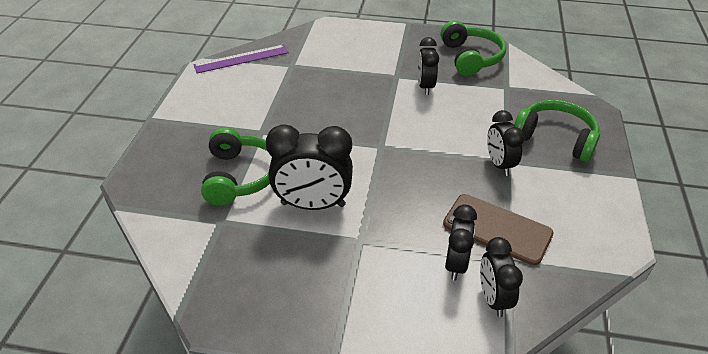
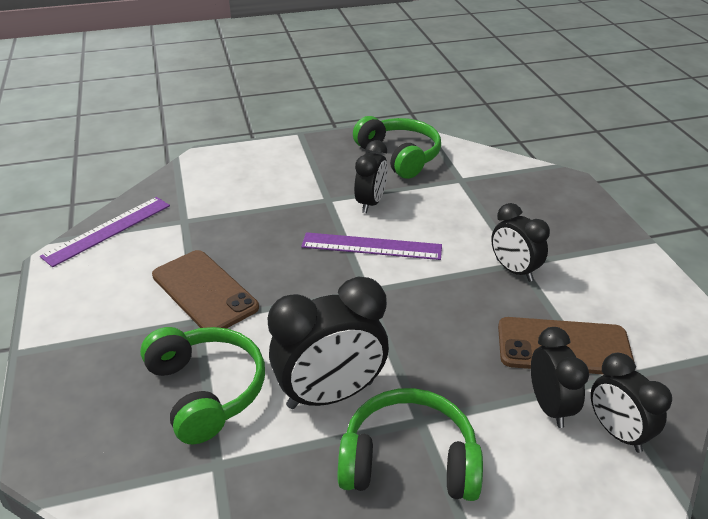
camera: 25 degrees left, 5 degrees down
(276, 115) = (204, 291): none -> brown phone
(405, 117) = (371, 246): none -> purple ruler
(425, 86) = (370, 203): black clock -> black clock turned 135 degrees counterclockwise
(555, 138) = (550, 223): green headphones -> green headphones (409, 461)

